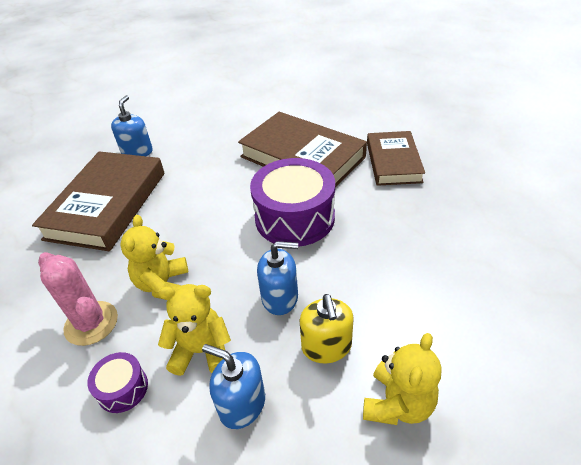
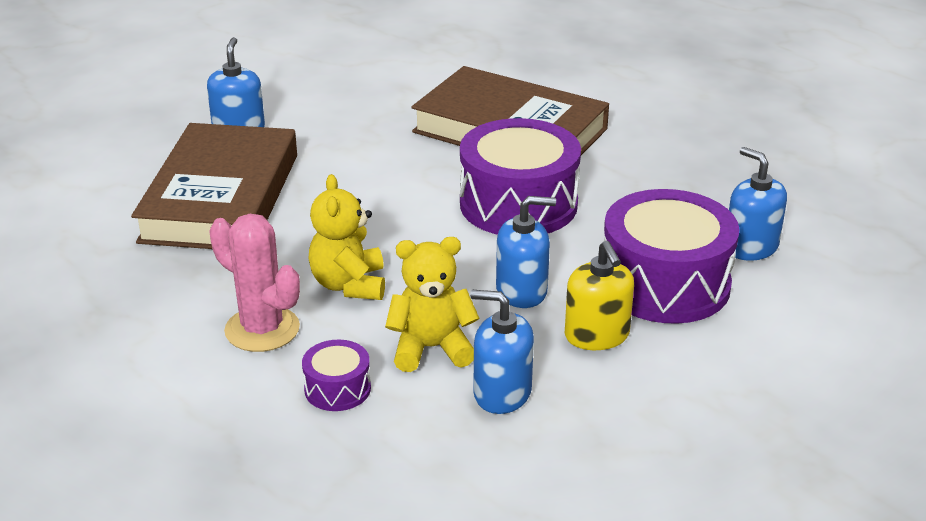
camera: 10 degrees left, 10 degrees down
(385, 296) = (665, 284): none -> purple drum
(393, 162) = (650, 134): brown book -> none
(397, 403) = (697, 381): yellow teddy bear -> none
(454, 264) = (750, 247): none -> blue soap dispenser

